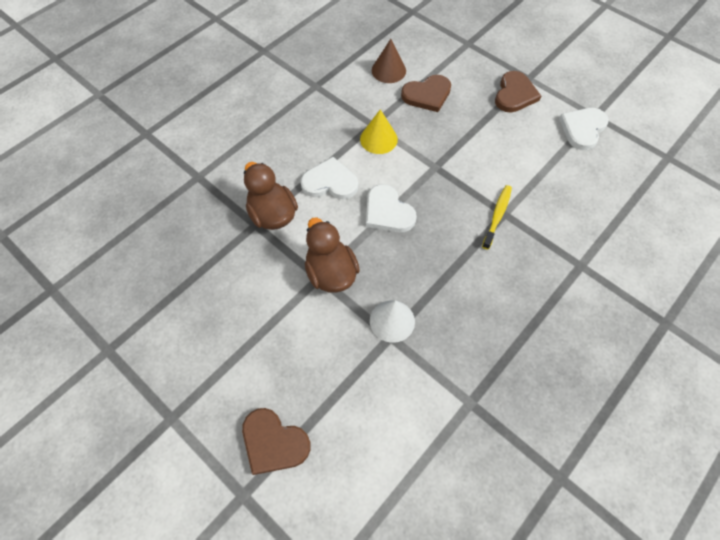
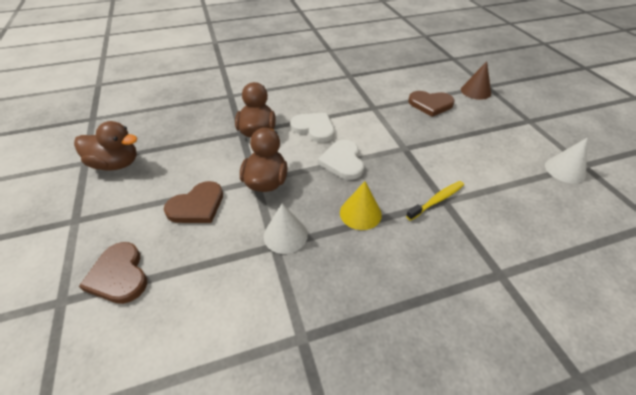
camera: 30 degrees right, 15 degrees down
(148, 333) = (116, 164): none -> brown duck
(378, 139) = (371, 117): yellow cone -> yellow cone (360, 213)
(388, 70) = (410, 83): brown cone -> brown cone (475, 91)
(514, 94) = (509, 126): brown heart -> brown heart (197, 206)
(582, 129) = (565, 170): white heart -> white cone

